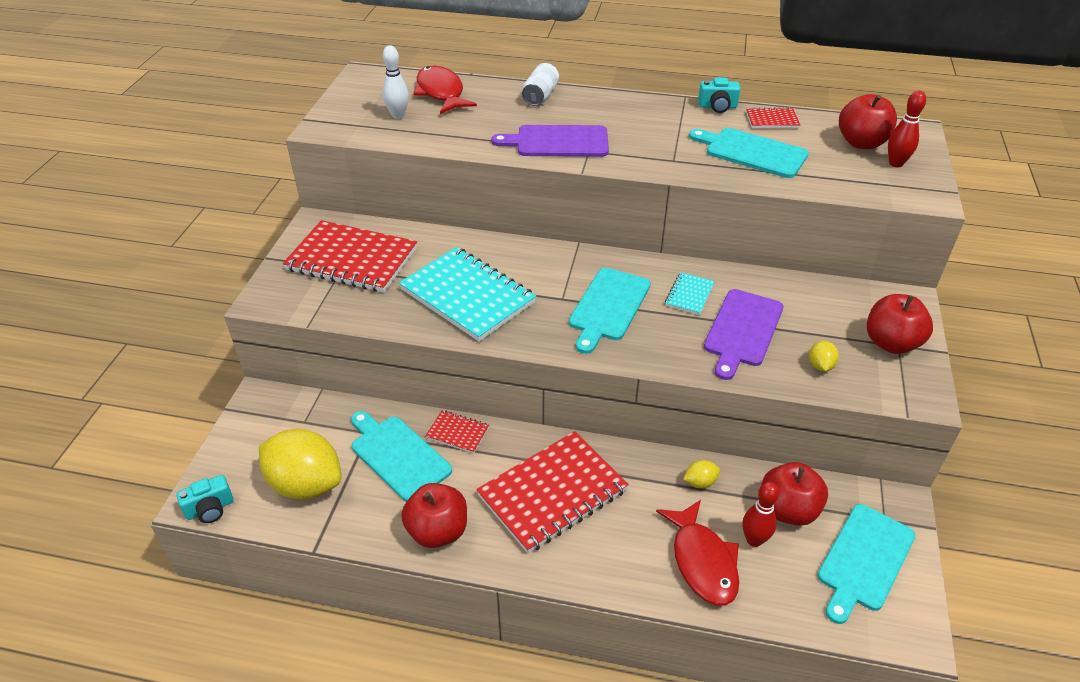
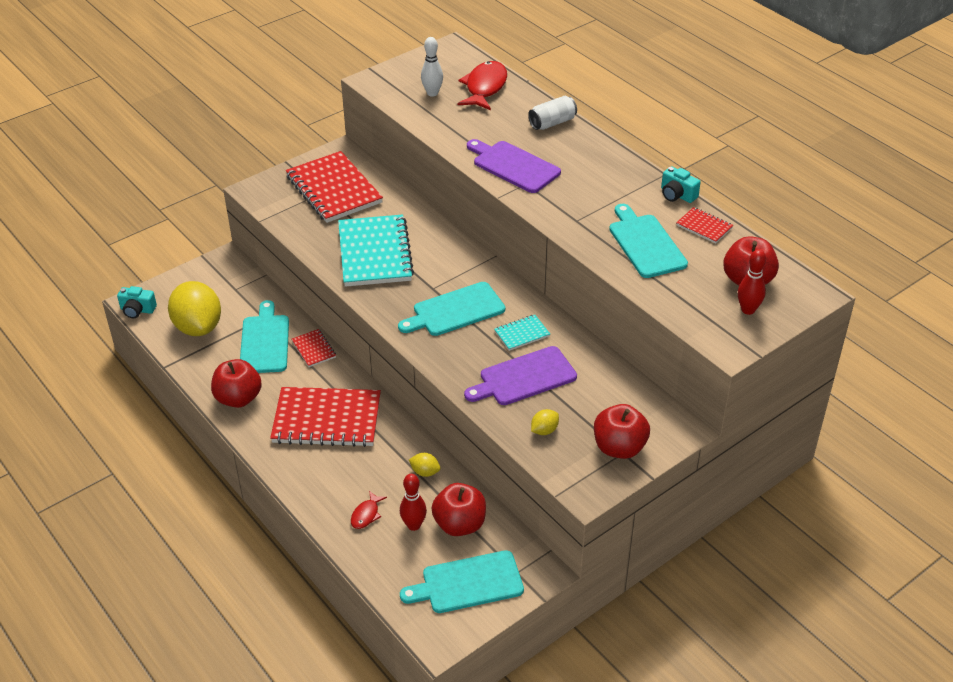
camera: 40 degrees right, 0 degrees up
(702, 561) = (366, 514): red fish -> red fish, size x0.50

